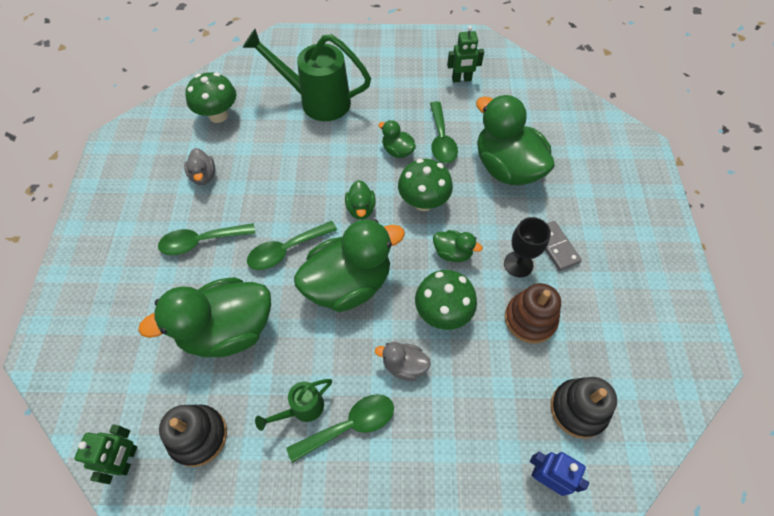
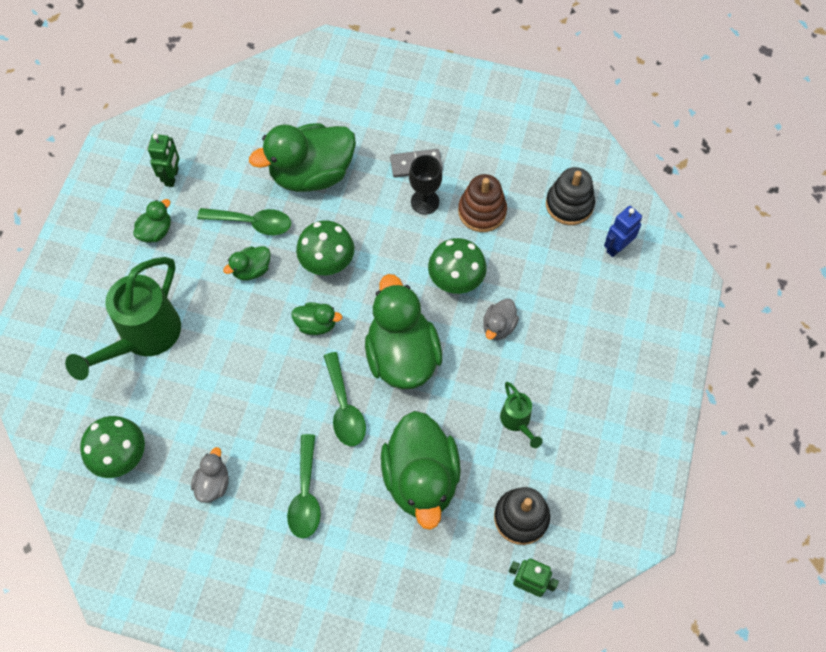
camera: 75 degrees left, 5 degrees up
(203, 176) = (213, 483): grey duck -> grey duck turned 75 degrees counterclockwise
(349, 426) = (542, 384): green spoon -> none
(452, 253) = (395, 253): green duck -> green duck (156, 231)

